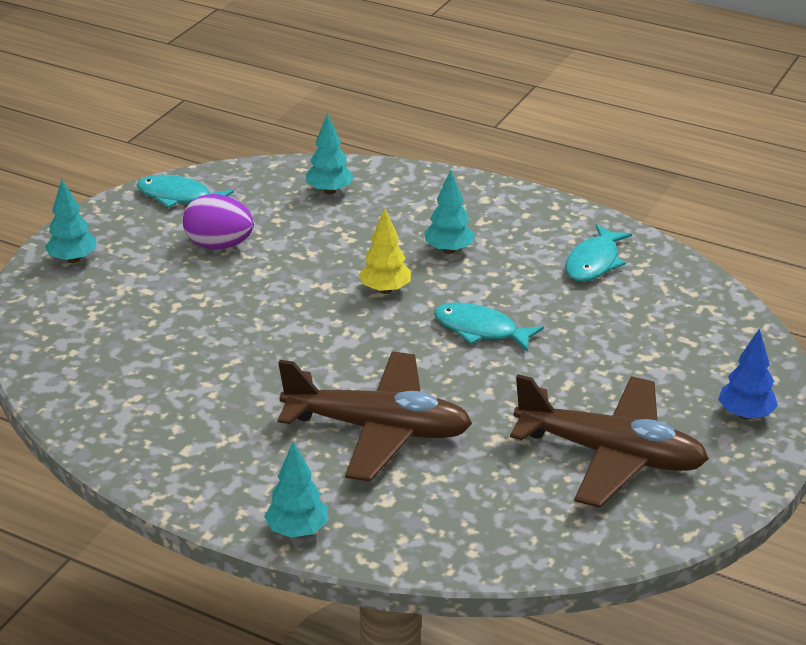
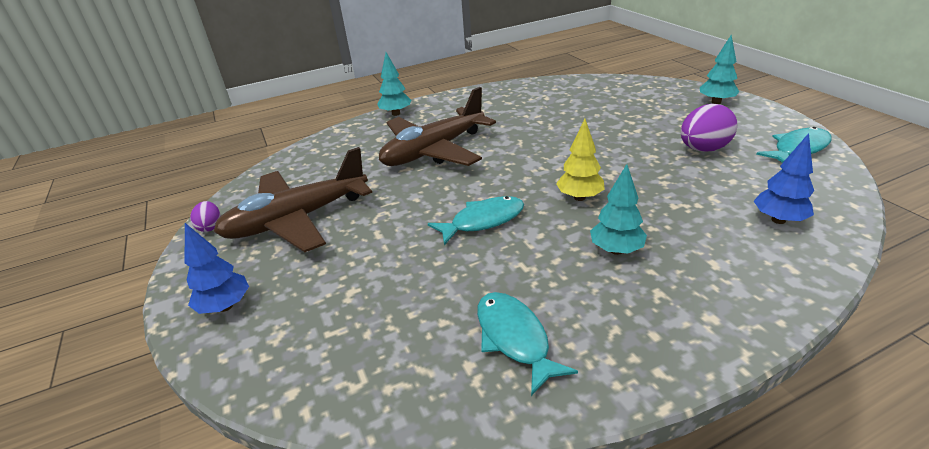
camera: 130 degrees right, 0 degrees up
(329, 191) = (778, 220): turquoise tree -> blue tree
(694, 515) = (210, 227): none -> purple egg

